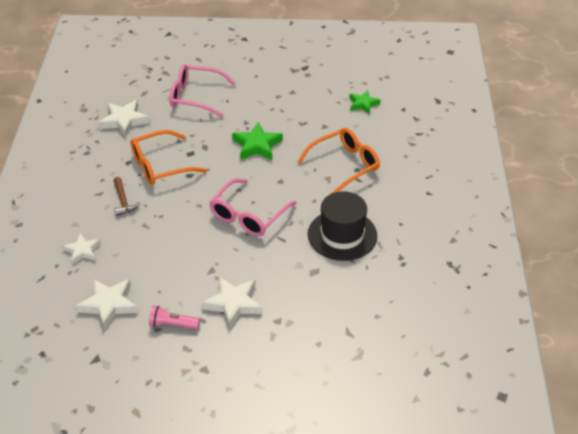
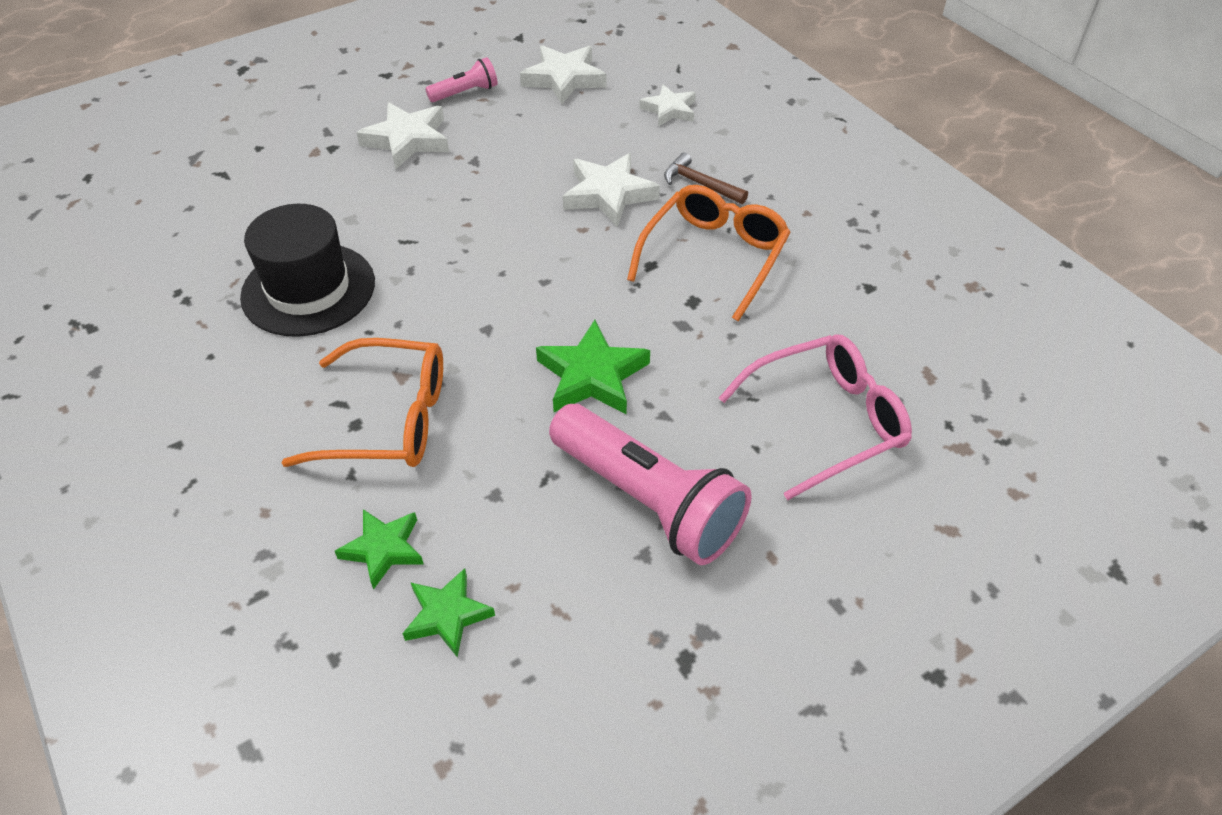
camera: 145 degrees right, 5 degrees up
(124, 121) = (878, 300): white star -> white star (608, 194)
(248, 215) = (489, 250): pink glasses -> none
(277, 103) = (648, 500): none -> pink flashlight
(344, 165) = (387, 419): orange glasses -> orange glasses turned 105 degrees counterclockwise
(371, 128) = (383, 549): none -> green star

